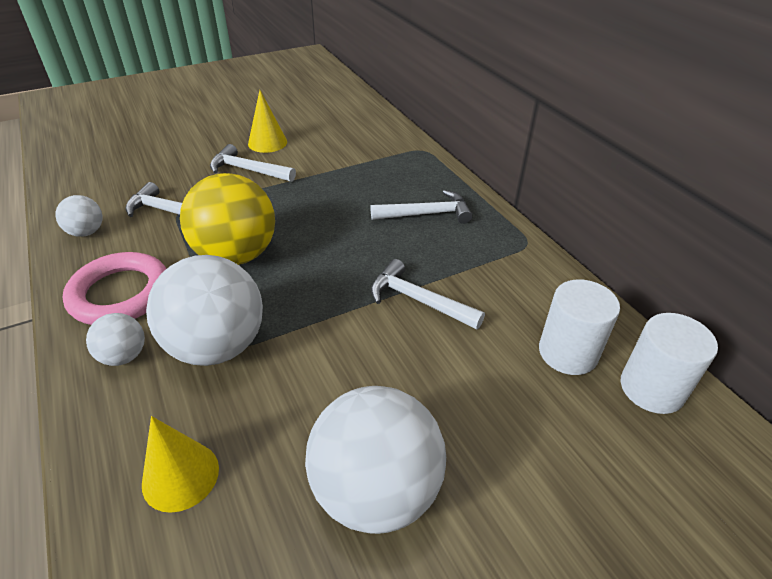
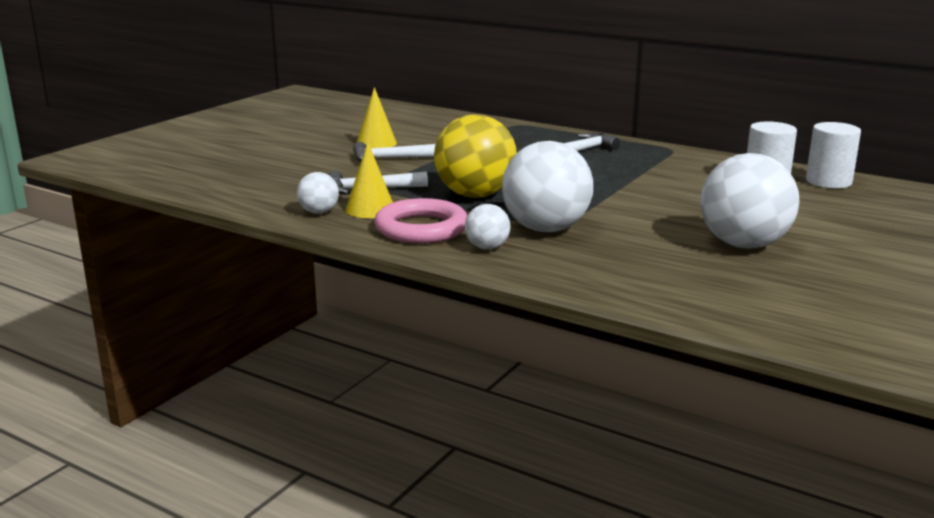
camera: 30 degrees left, 20 degrees down
(180, 476) = (624, 270): yellow cone -> yellow cone (370, 209)
(418, 300) = (644, 184): white hammer -> none

